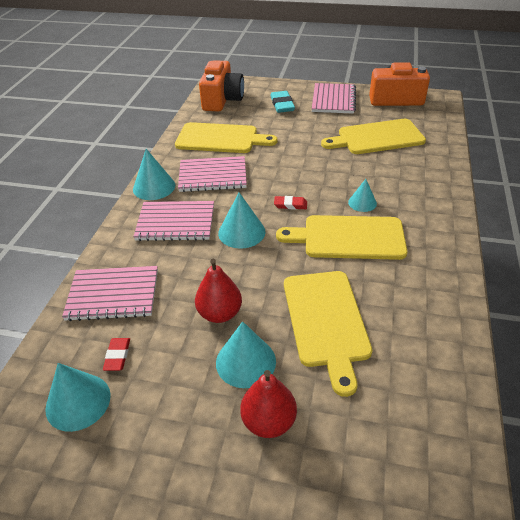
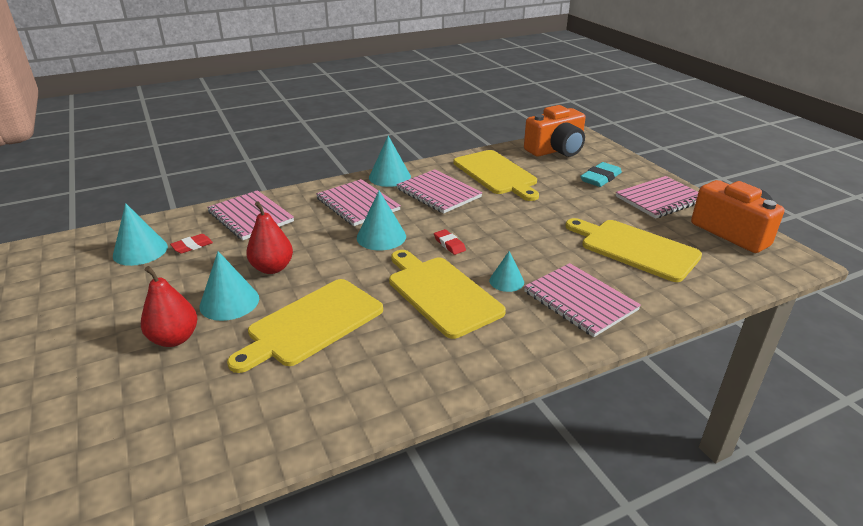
camera: 50 degrees right, 10 degrees down
(411, 186) = (580, 301): none -> pink notebook

